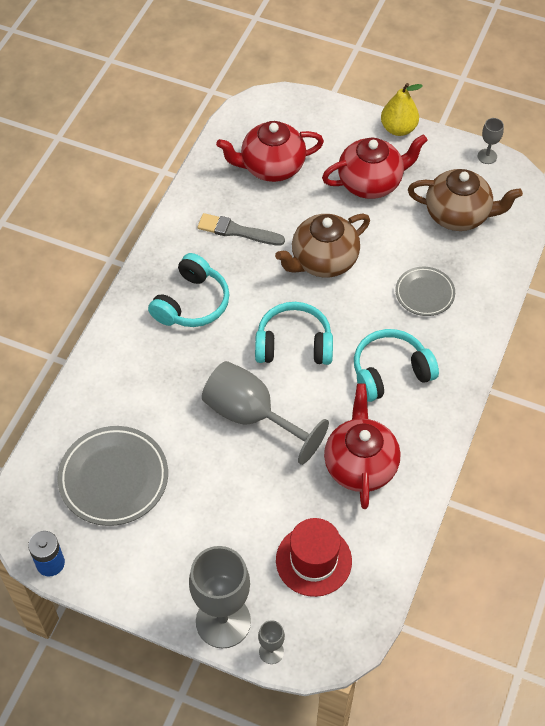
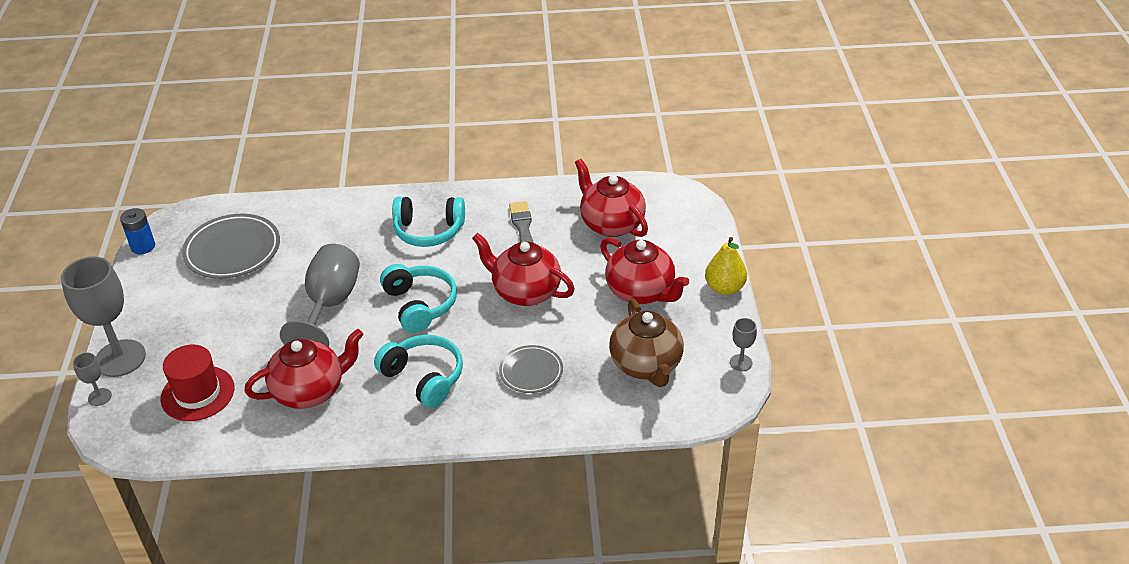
camera: 65 degrees right, 15 degrees down
(323, 261) = (525, 292): brown teapot -> red teapot

